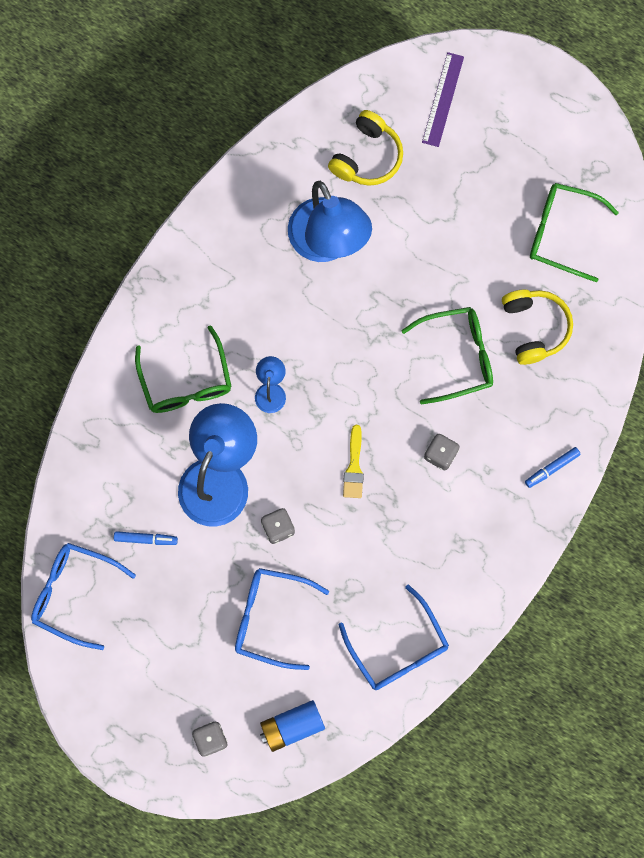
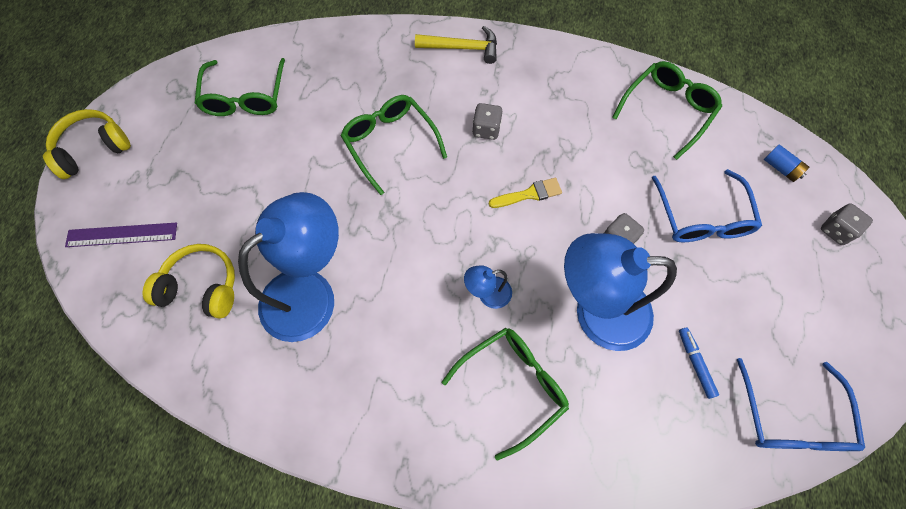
camera: 110 degrees left, 10 degrees down
(292, 726) = (780, 168): blue battery -> blue battery, size x0.65
(398, 648) = (667, 110): blue glasses -> green glasses
(534, 328) = (342, 93): yellow headphones -> yellow headphones (93, 149)
(551, 468) = (462, 48): blue marker -> yellow hammer

